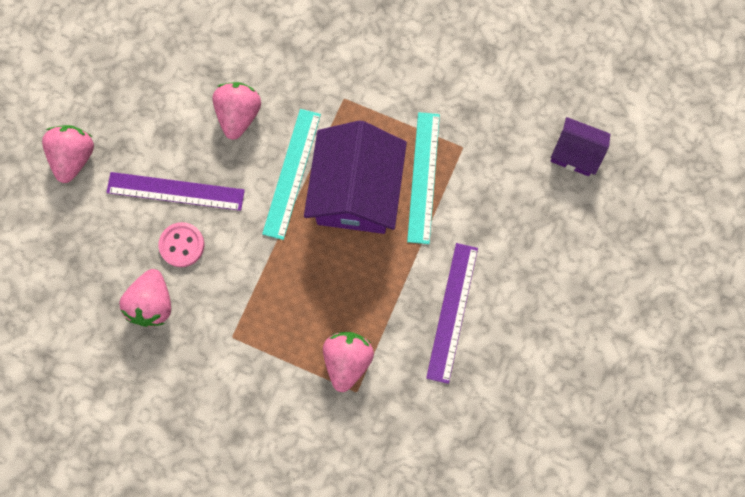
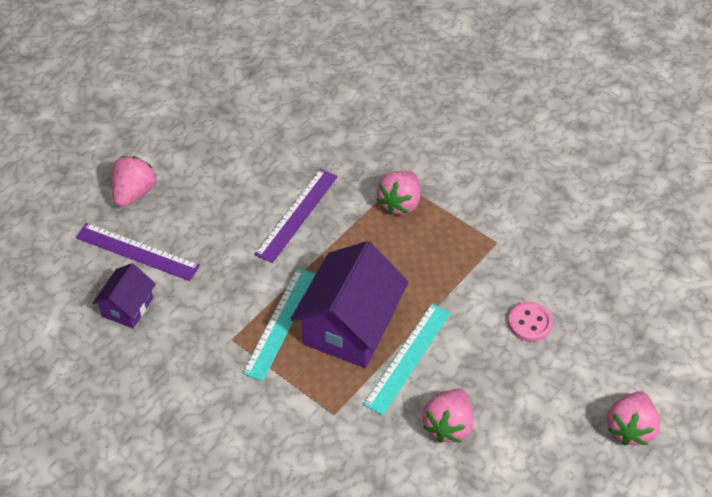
camera: 165 degrees left, 25 degrees down
(152, 303) = (565, 283): pink strawberry -> pink strawberry (134, 193)
(175, 191) = (528, 371): purple ruler -> purple ruler (137, 252)
(575, 153) = (127, 307): purple house -> purple house turned 75 degrees clockwise

